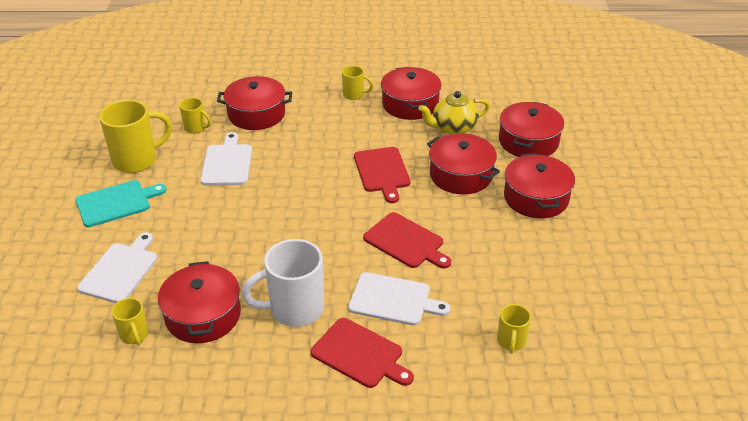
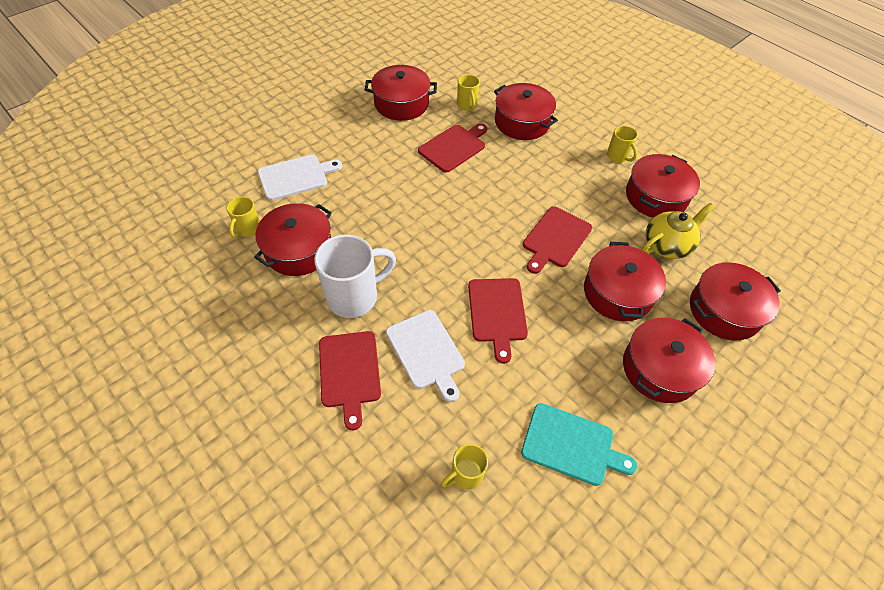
camera: 45 degrees right, 15 degrees up
(116, 203) = (352, 126): turquoise cutting board -> turquoise cutting board (571, 445)
(137, 160) = (401, 103): yellow mug -> red pot
(227, 163) = (454, 147): white cutting board -> red cutting board
(294, 309) = (354, 296): white mug -> white mug turned 120 degrees clockwise
(453, 128) = (667, 245): yellow teapot -> yellow teapot turned 120 degrees clockwise

